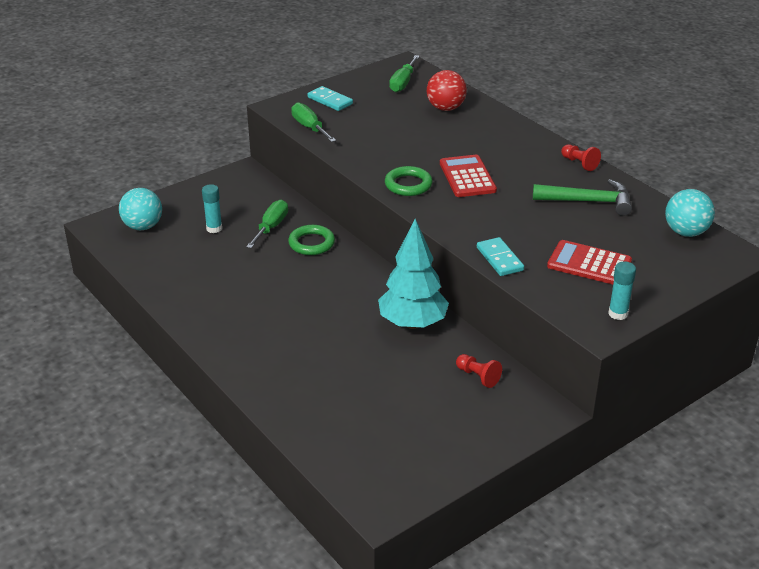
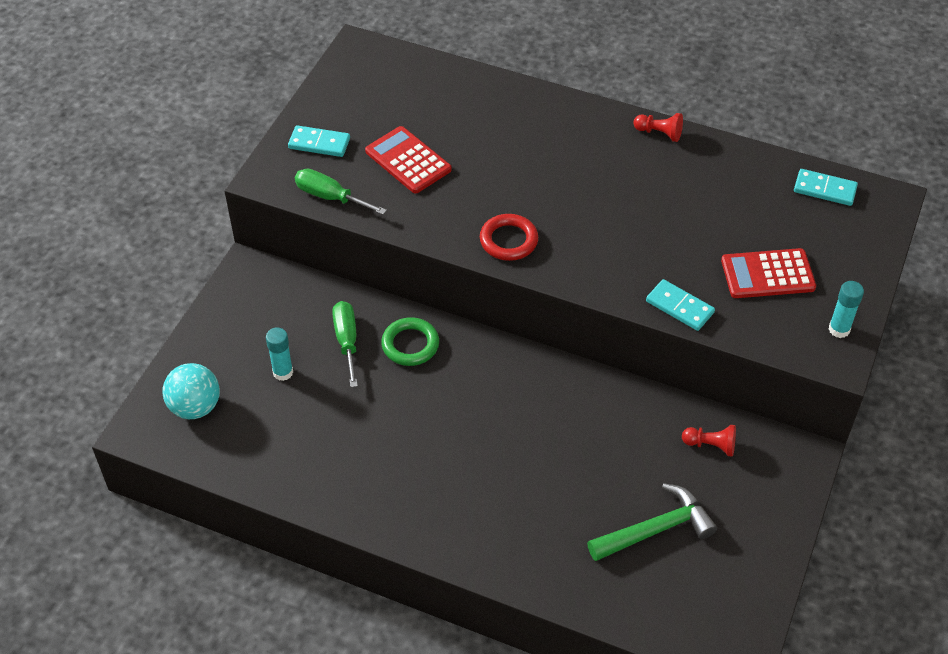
camera: 30 degrees left, 15 degrees up
(403, 83) = (381, 81): green screwdriver -> none
(408, 185) = (508, 240): green ring -> red ring
(412, 323) = (598, 407): turquoise tree -> none
(445, 108) = (459, 104): red ball -> none
(467, 177) = (561, 202): red calculator -> red calculator (408, 160)
(589, 201) = (707, 186): green hammer -> green hammer (656, 529)
(685, 232) = (825, 189): turquoise ball -> turquoise domino

